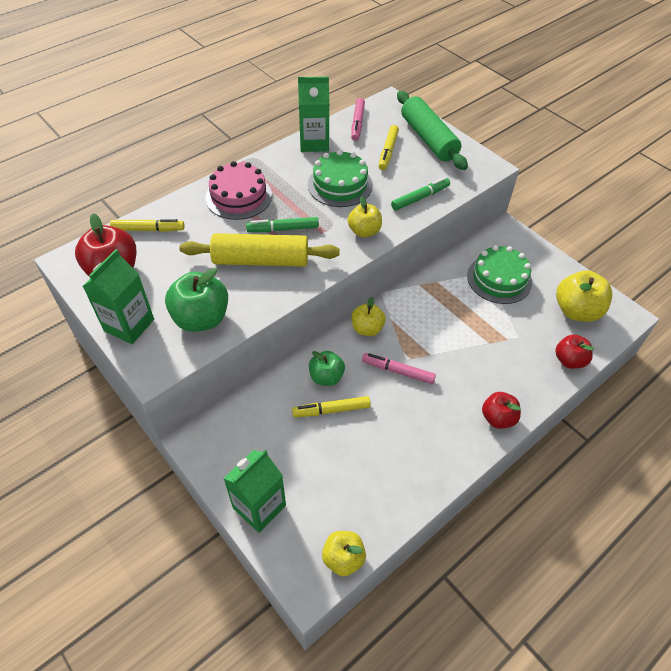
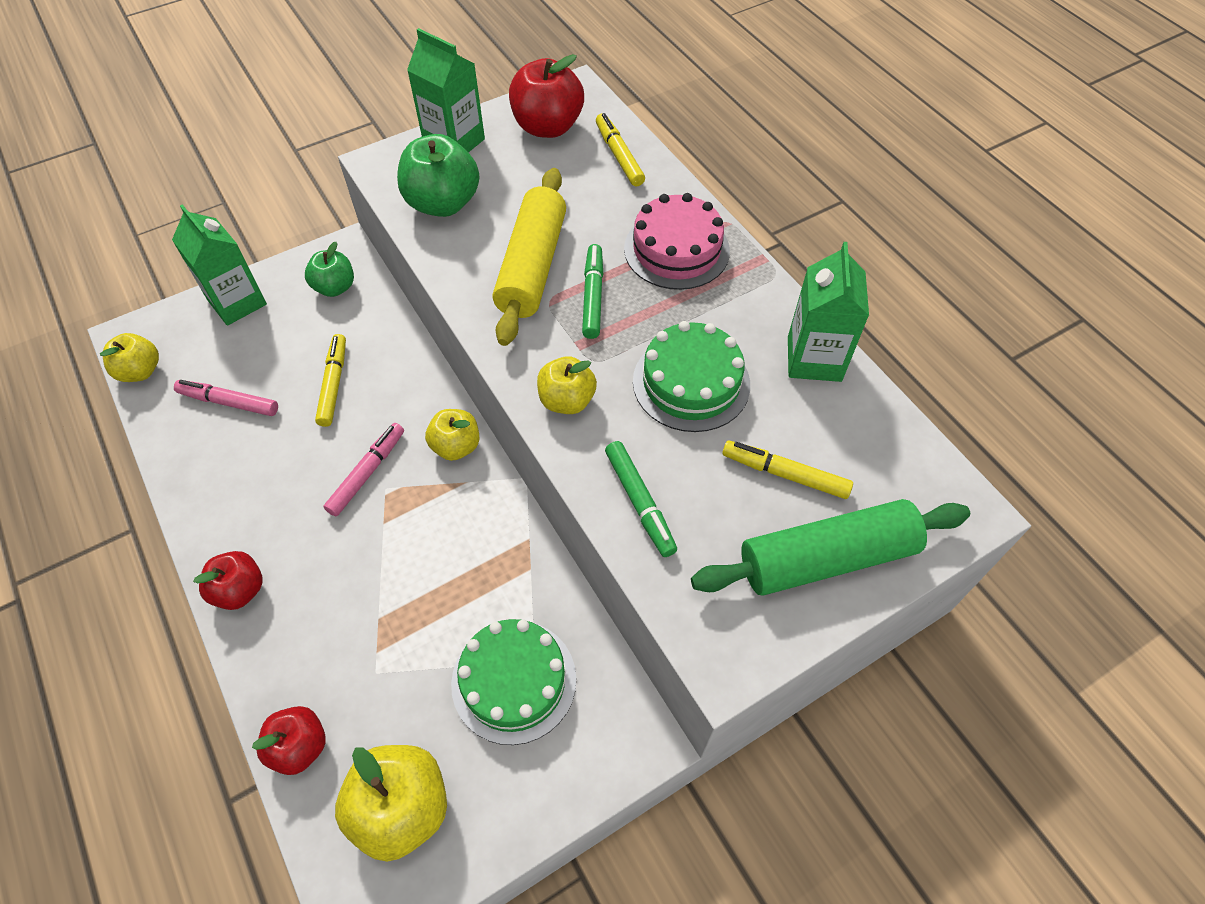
camera: 100 degrees right, 5 degrees up
(148, 229) = (619, 155): yellow marker -> yellow marker turned 150 degrees clockwise
(326, 377) = (387, 385): green apple -> green apple (335, 287)
(357, 123) = (879, 436): pink marker -> pink marker (229, 402)

